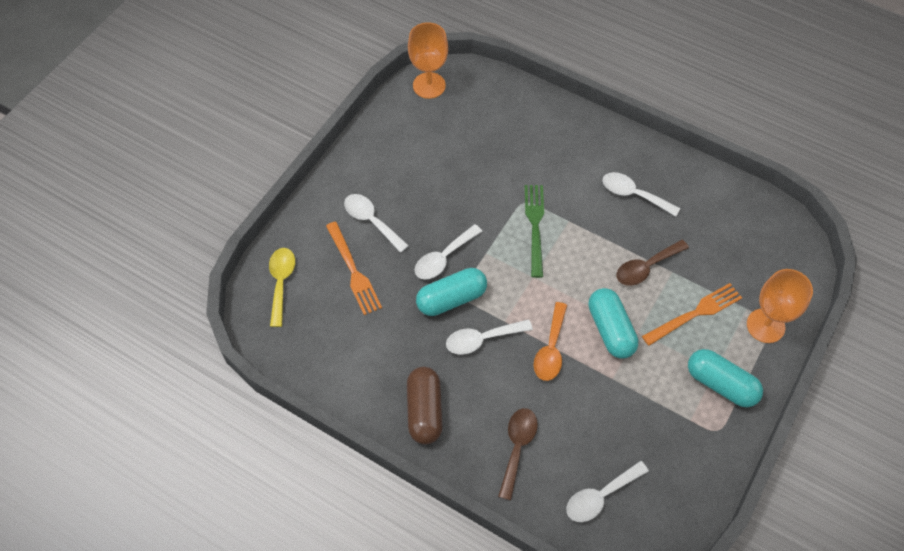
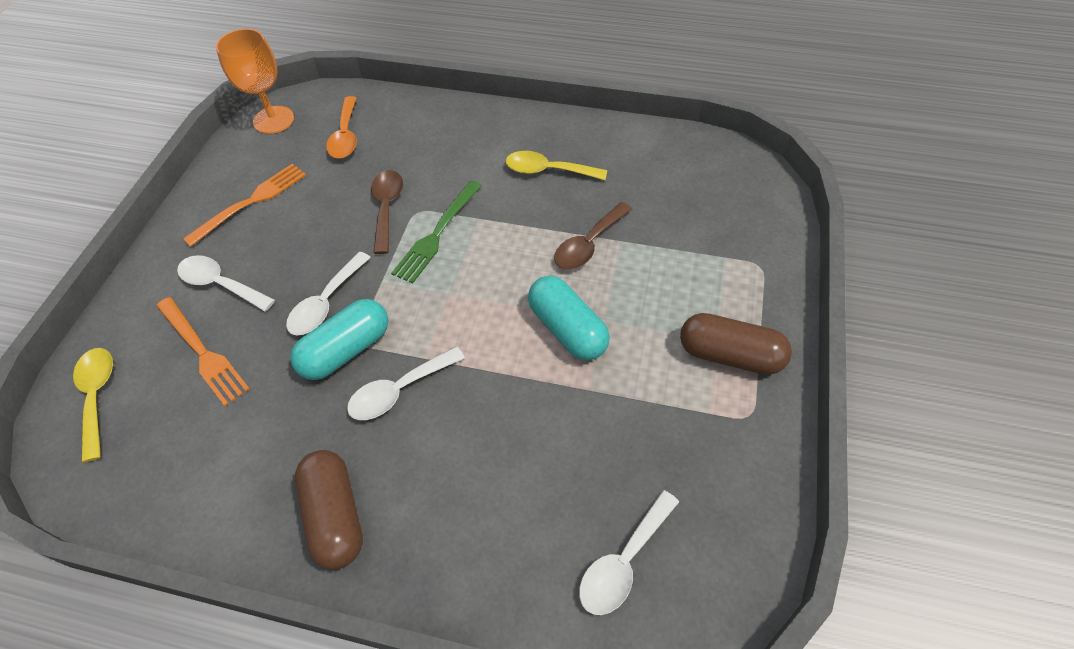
camera: 15 degrees left, 5 degrees down
(517, 447) = (484, 527): brown spoon -> brown spoon (387, 208)
(535, 226) = (437, 234): green fork -> green fork turned 135 degrees counterclockwise
(550, 349) = (496, 376): orange spoon -> orange spoon (345, 136)
(633, 194) = (548, 171): white spoon -> yellow spoon
(695, 313) = (666, 280): orange fork -> orange fork (251, 202)
(720, 384) = (730, 355): turquoise capsule -> brown capsule
(765, 325) = (756, 270): orange goblet -> none

